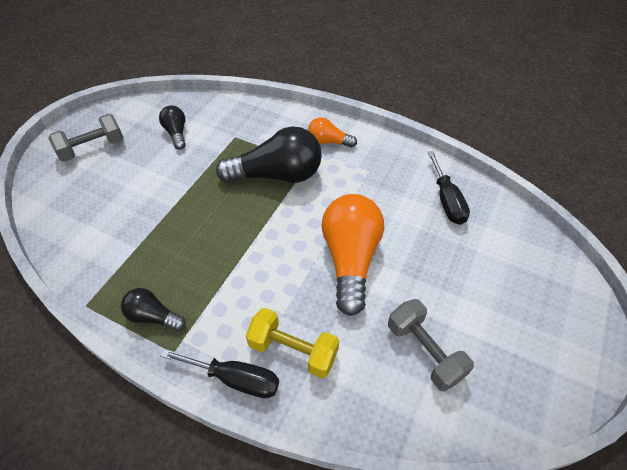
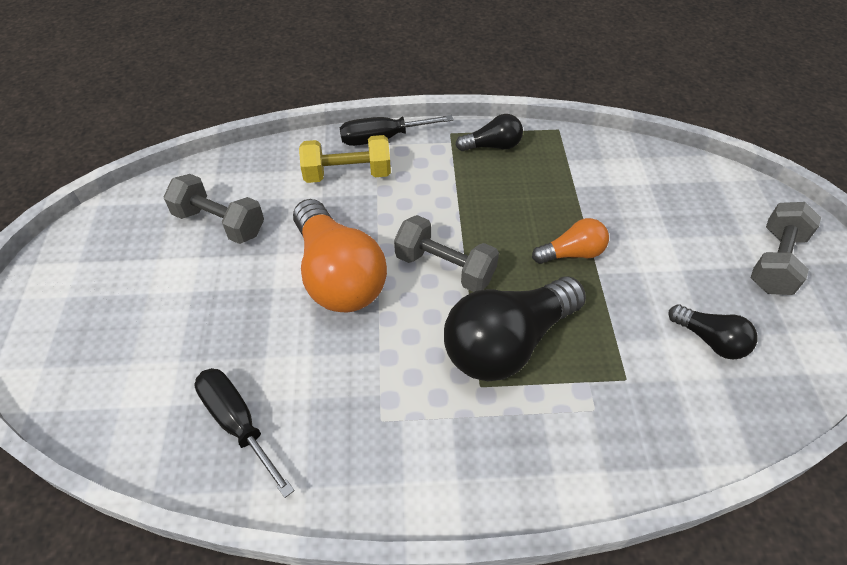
camera: 150 degrees right, 0 degrees up
(277, 231) = (445, 267): none -> grey dumbbell
(328, 142) = (479, 448): orange light bulb -> orange light bulb (572, 253)

